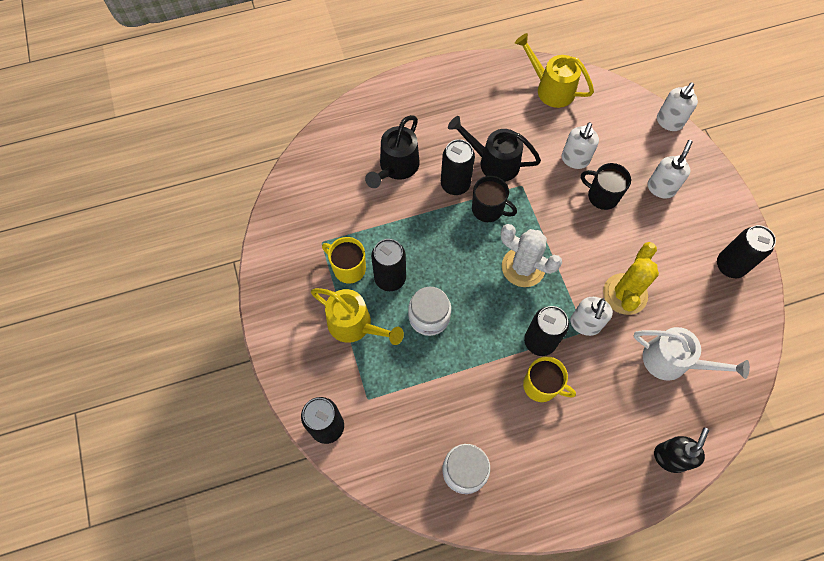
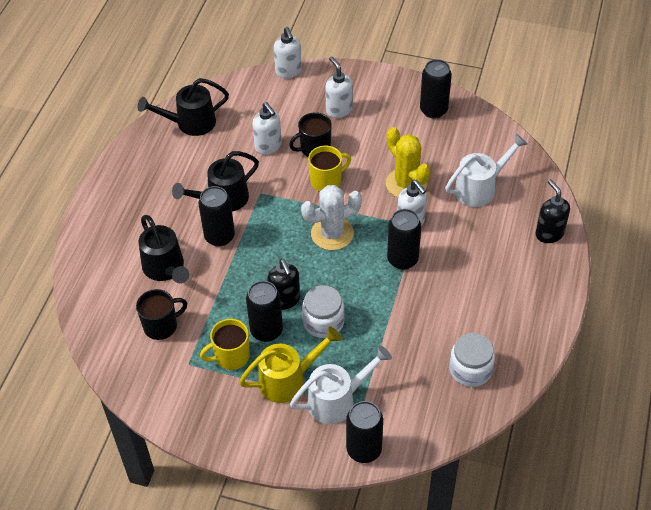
camera: 55 degrees left, 15 degrees down
(361, 376) = (338, 400): none -> white watering can
(429, 273) = (285, 300): none -> black soap dispenser
(488, 209) = (262, 227): black mug -> black mug (161, 326)
(541, 386) = (439, 279): yellow mug -> yellow mug (327, 181)
(550, 88) = (190, 123): yellow watering can -> black watering can

